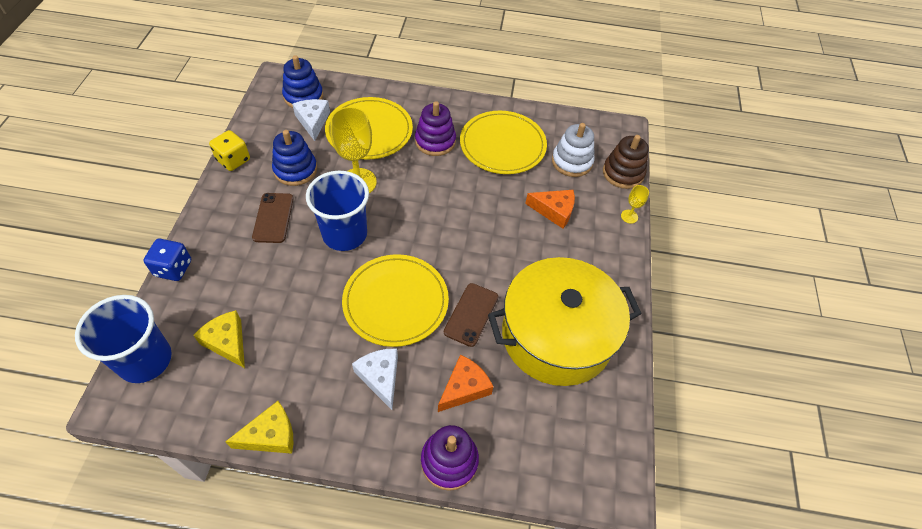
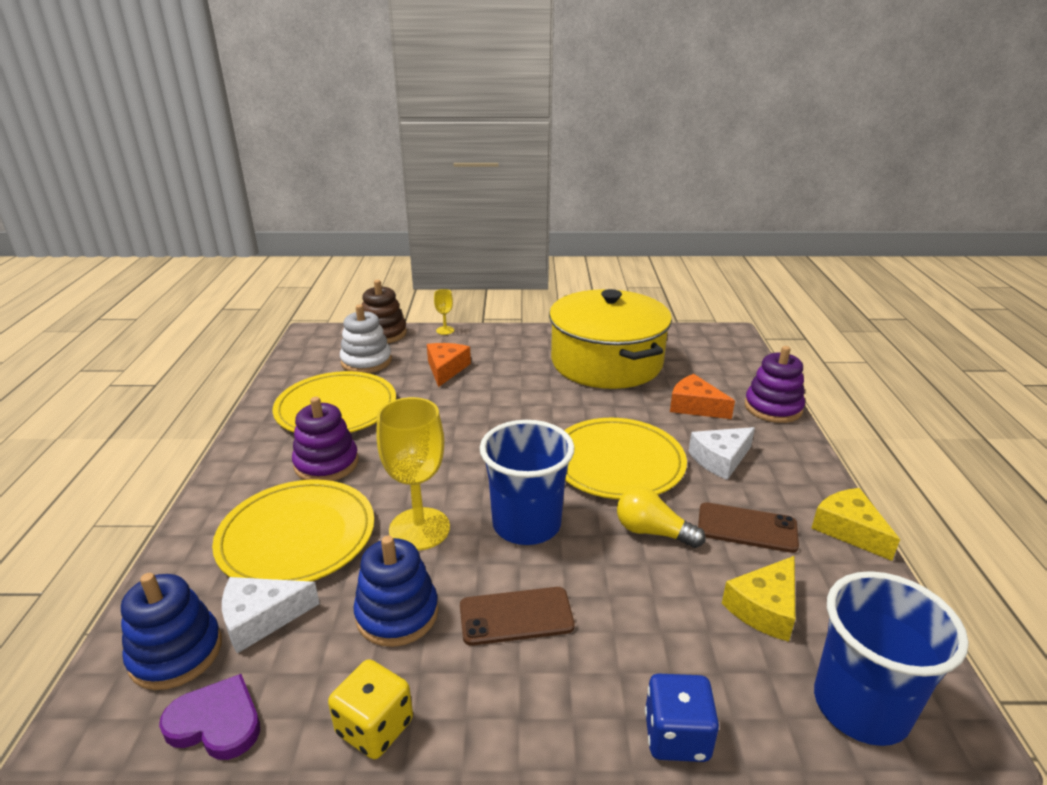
camera: 95 degrees left, 25 degrees down
(260, 112) = (216, 722): none -> purple heart
(314, 302) = (652, 532): none -> yellow light bulb
(471, 314) = (607, 409): brown phone -> brown phone (747, 528)

